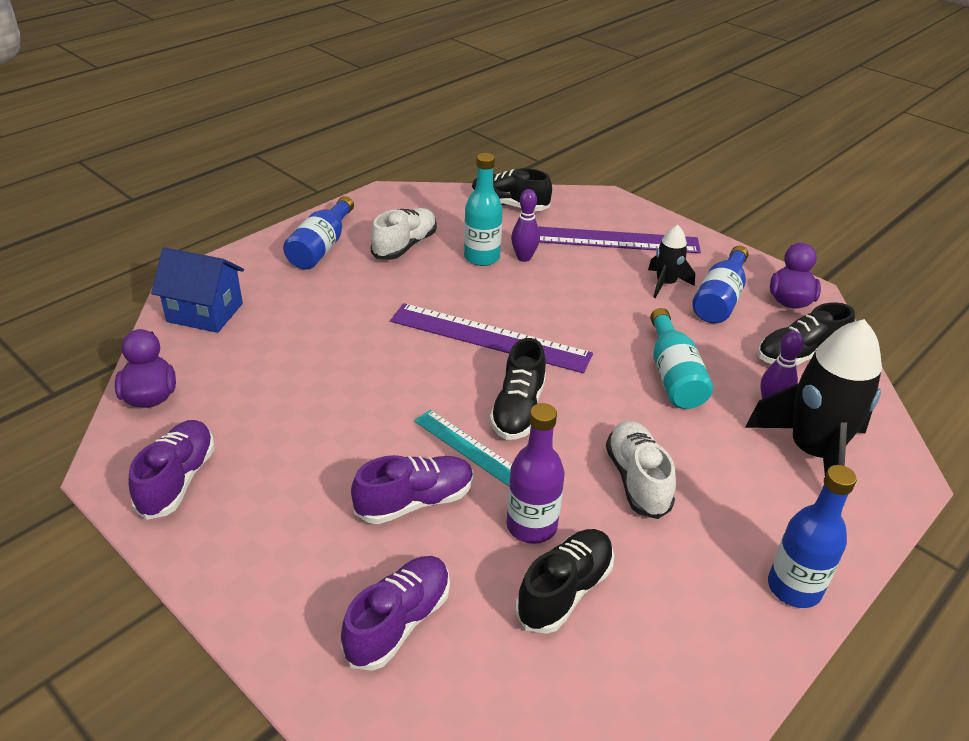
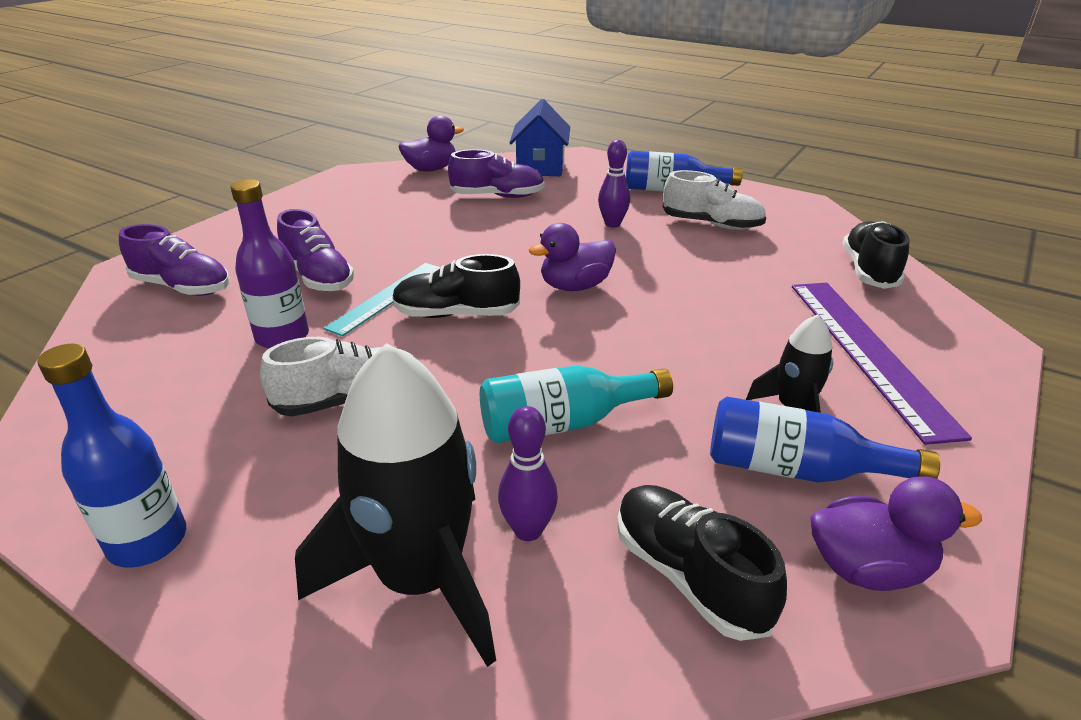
camera: 80 degrees right, 5 degrees down
(177, 480) = (343, 192): purple shoe -> purple shoe (497, 196)
(482, 257) = (729, 266): turquoise bottle -> none
(489, 337) = (575, 286): purple ruler -> purple duck
(524, 258) = (754, 291): purple bowling pin -> purple bowling pin (612, 224)
(564, 591) = (193, 362): black shoe -> none

